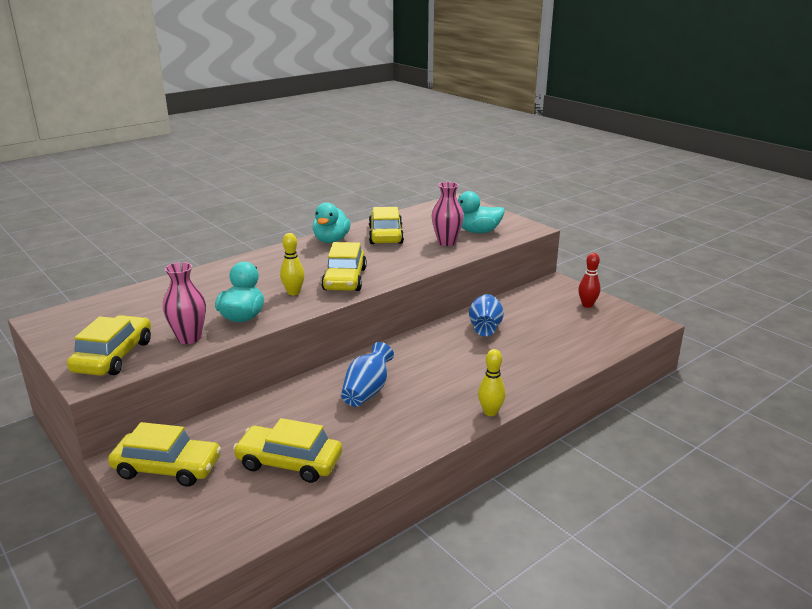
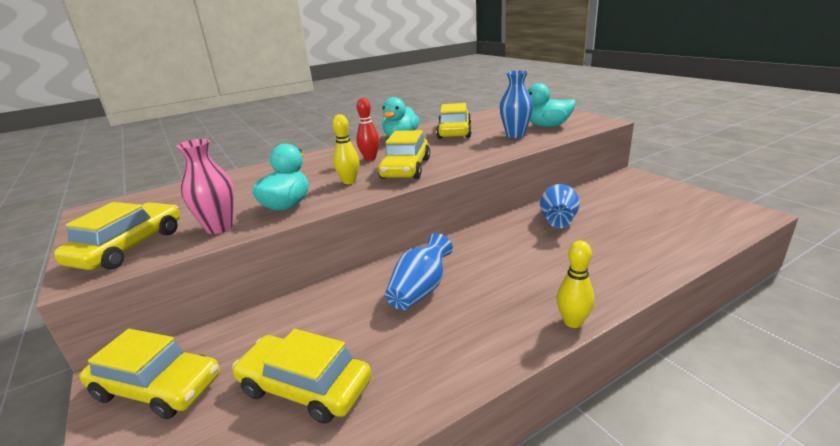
camera: 10 degrees right, 0 degrees up
(446, 242) = (515, 135): pink vase -> blue vase
(587, 305) = (670, 196): red bowling pin -> red bowling pin (370, 158)

